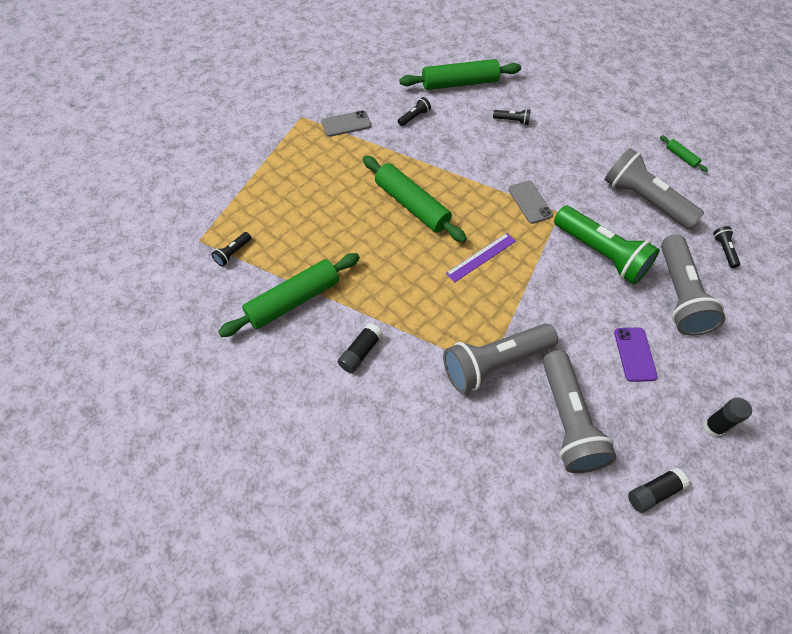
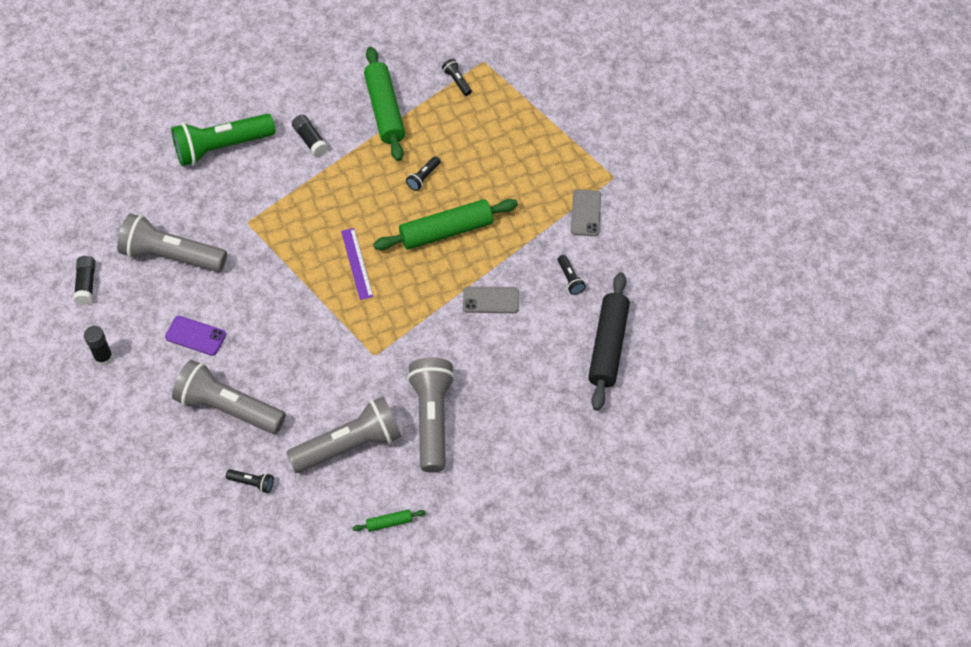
camera: 115 degrees right, 0 degrees up
(459, 83) = (608, 346): green rolling pin -> black rolling pin
(494, 363) = (248, 227): grey flashlight -> grey flashlight (432, 419)
(512, 121) = (523, 373): black flashlight -> black flashlight (423, 177)
(530, 202) = (400, 335): grey phone -> grey phone (491, 300)
(601, 254) = (307, 366): green flashlight -> green flashlight (221, 147)

